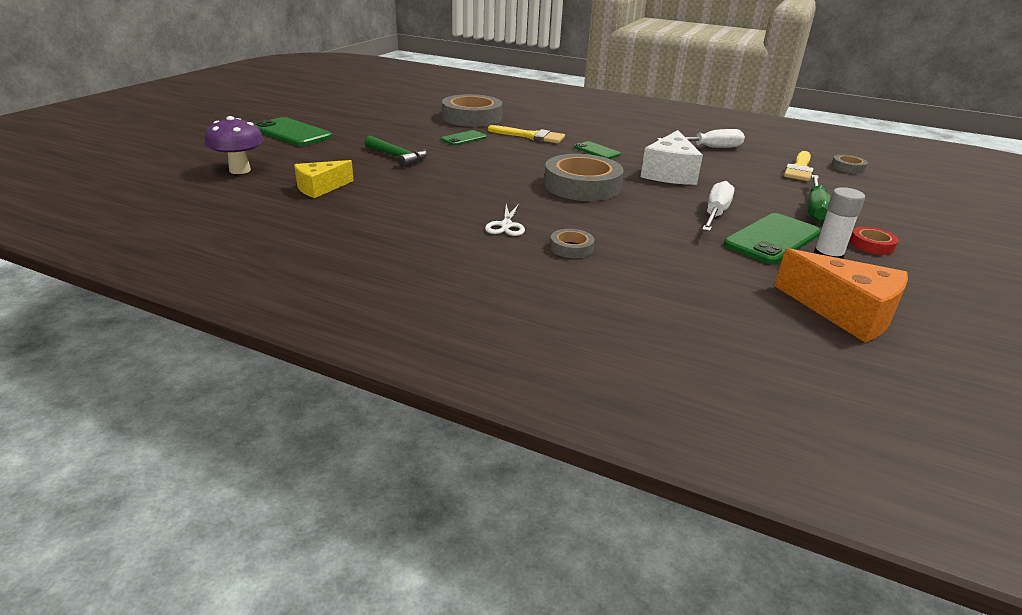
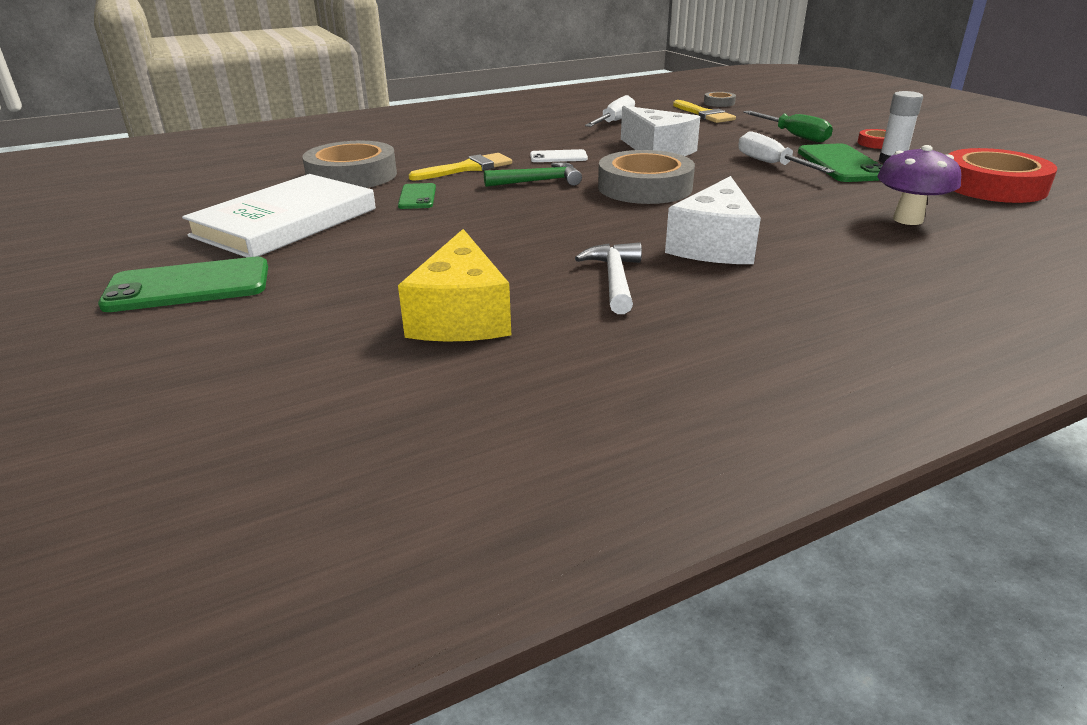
camera: 50 degrees left, 0 degrees up
(240, 170) = (287, 361): purple mushroom -> purple mushroom (907, 219)
(320, 188) = (461, 316): yellow cheese -> yellow cheese, size x1.52
(386, 125) = (285, 222): none -> white book
(397, 157) = (419, 244): green hammer -> green hammer (538, 181)
(411, 210) = (614, 279): none -> white hammer
(506, 225) = (714, 245): white scissors -> white cheese
(571, 248) = (799, 233): grey tape -> none
(597, 151) = (558, 157): green phone -> white phone
(845, 313) = (993, 186): orange cheese -> red tape

